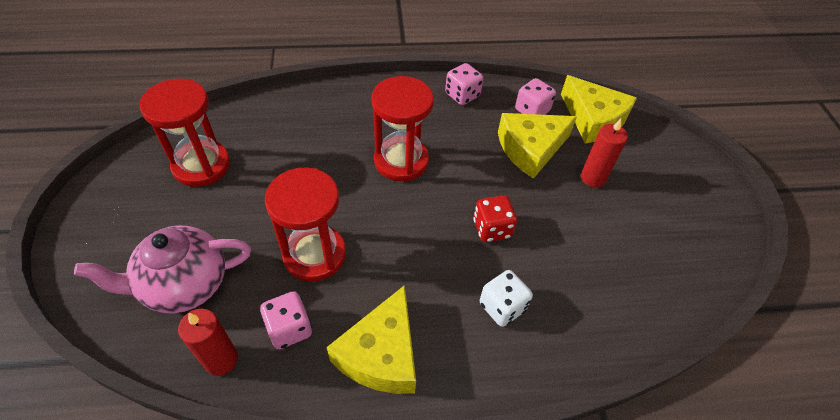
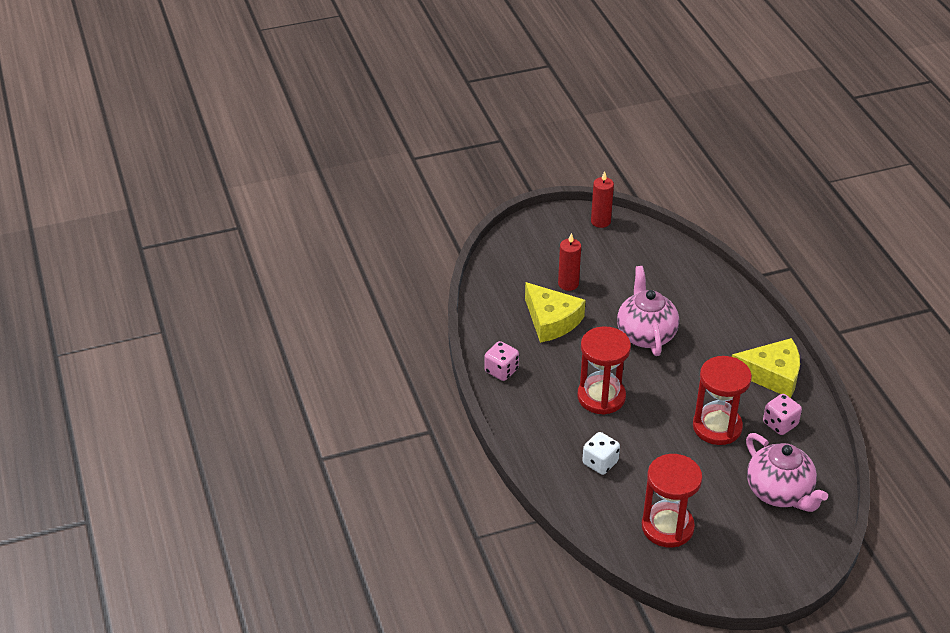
camera: 100 degrees left, 10 degrees down
(221, 359) = (819, 452): red candle -> red candle (600, 221)
(492, 229) = (645, 334): red dice -> pink teapot
(502, 307) = (708, 322): white dice -> white dice (600, 463)
(532, 110) = (503, 323): pink dice -> none
(593, 119) = (498, 285): yellow cheese -> none

